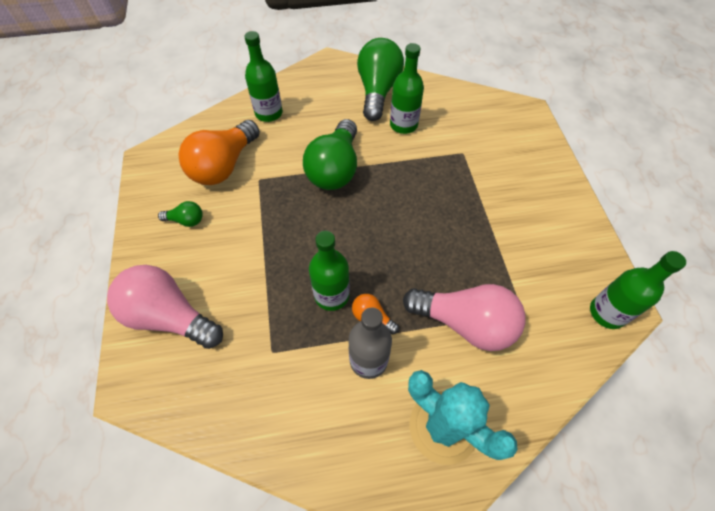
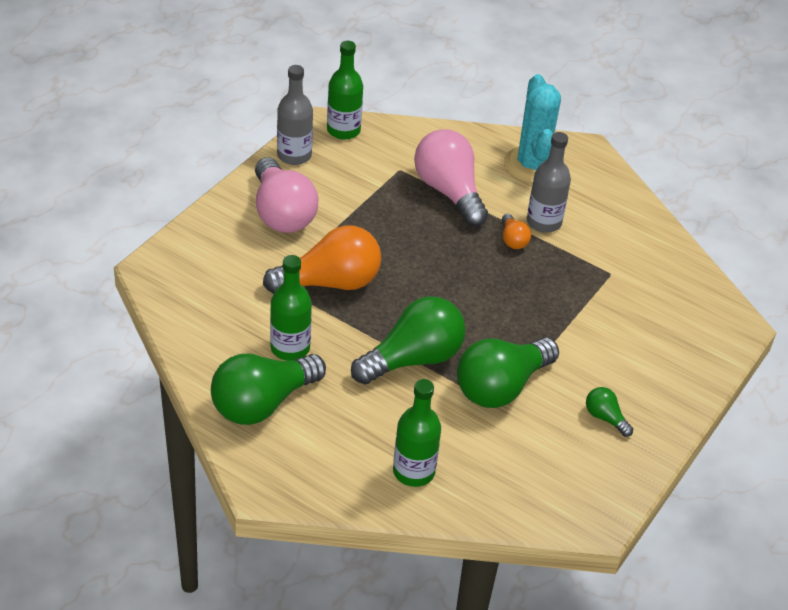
camera: 140 degrees left, 15 degrees down
(170, 316) = (676, 350): pink light bulb -> pink light bulb (282, 213)
(224, 166) = (521, 446): orange light bulb -> orange light bulb (330, 283)
(268, 191) = (501, 387): none -> green light bulb
(332, 295) = (529, 272): green bottle -> none
(594, 254) = (294, 155): none -> grey bottle

